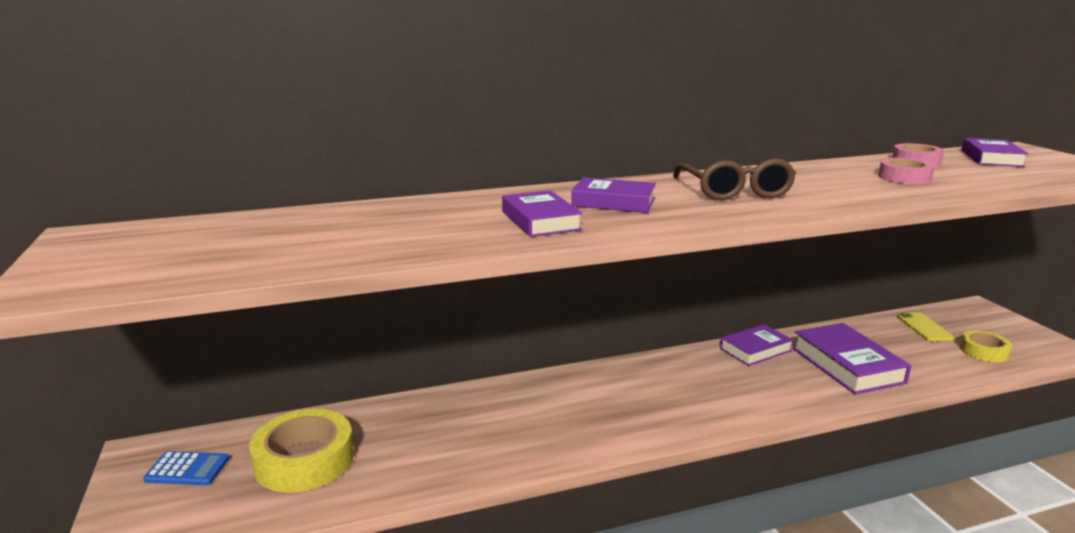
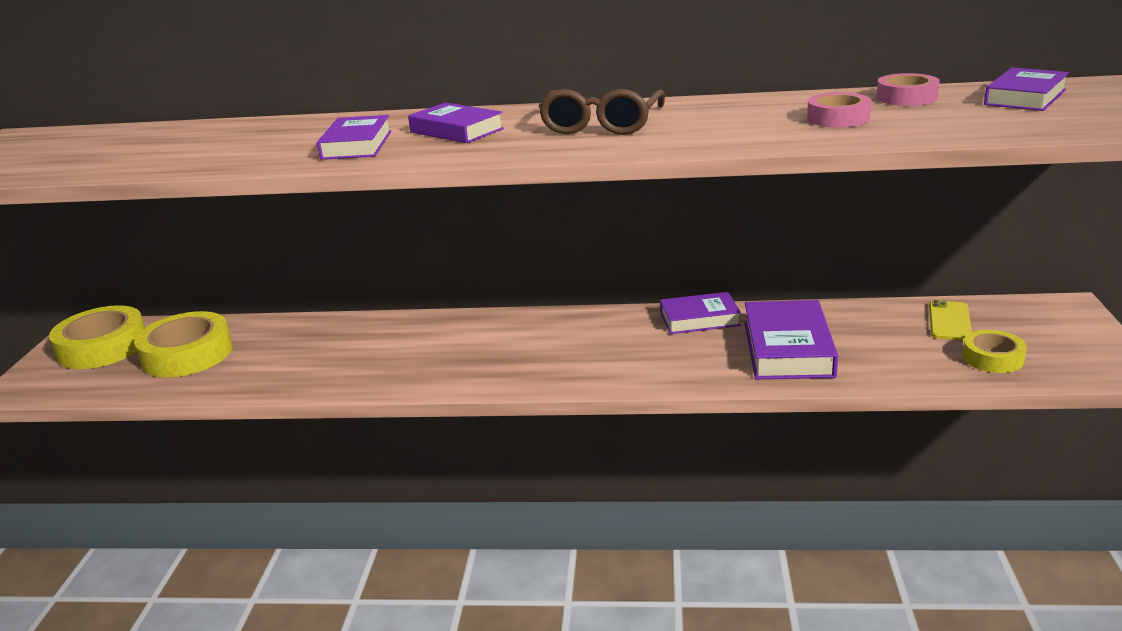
camera: 25 degrees right, 5 degrees up
(187, 469) = (103, 347): blue calculator -> yellow tape

